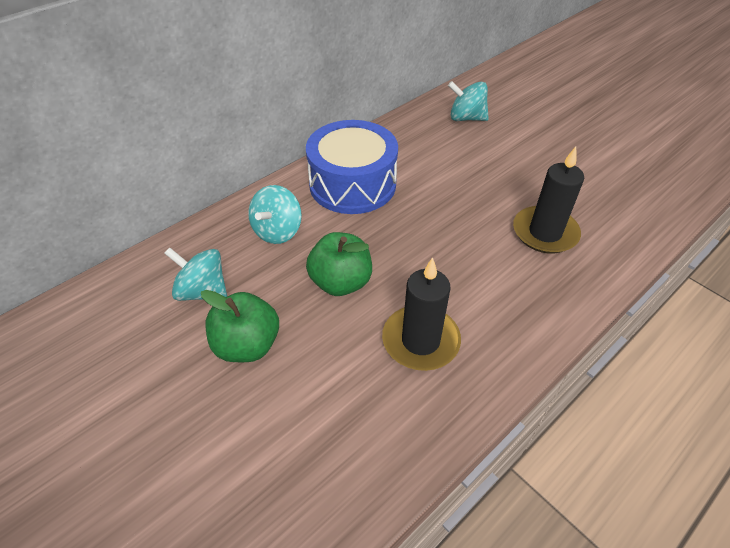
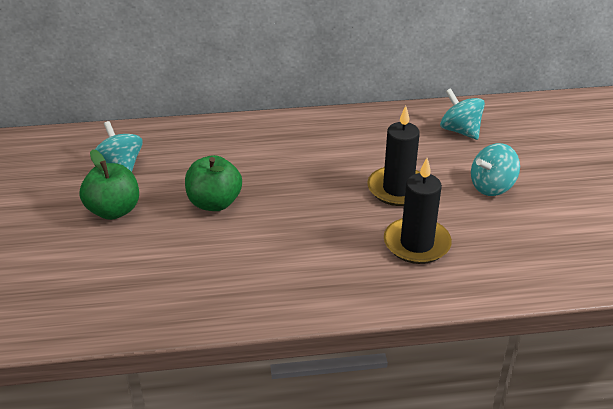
camera: 35 degrees right, 10 degrees down
(278, 231) = (208, 151): turquoise spinning top -> turquoise spinning top (492, 187)
(352, 184) = (299, 142): blue drum -> none
(420, 340) = (227, 264): black candle -> black candle (398, 189)

